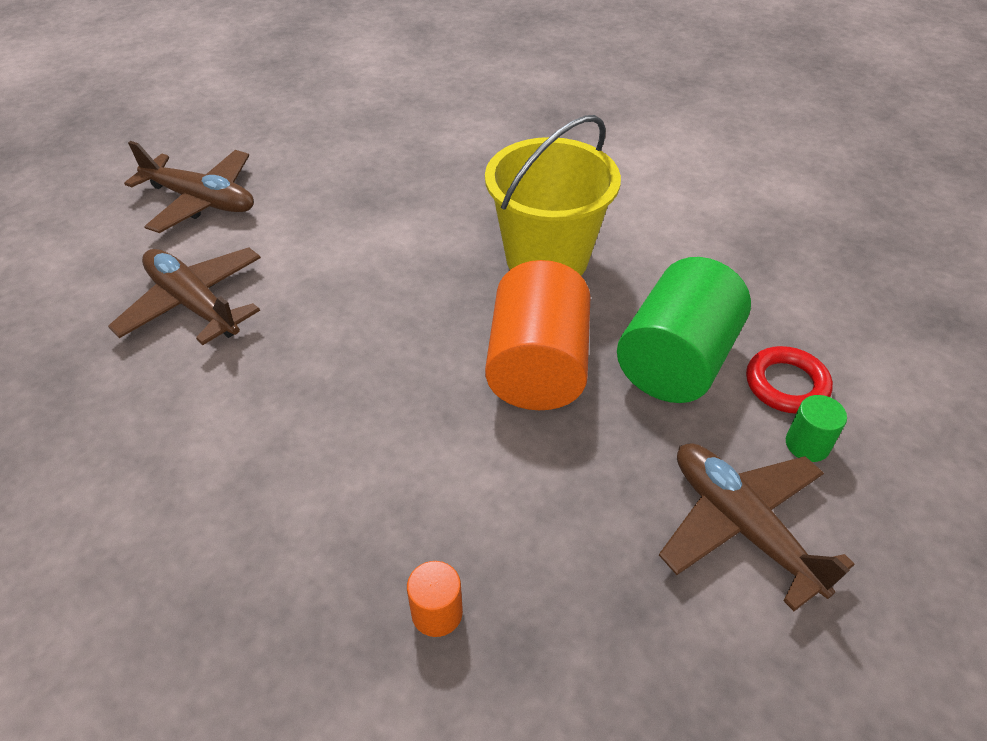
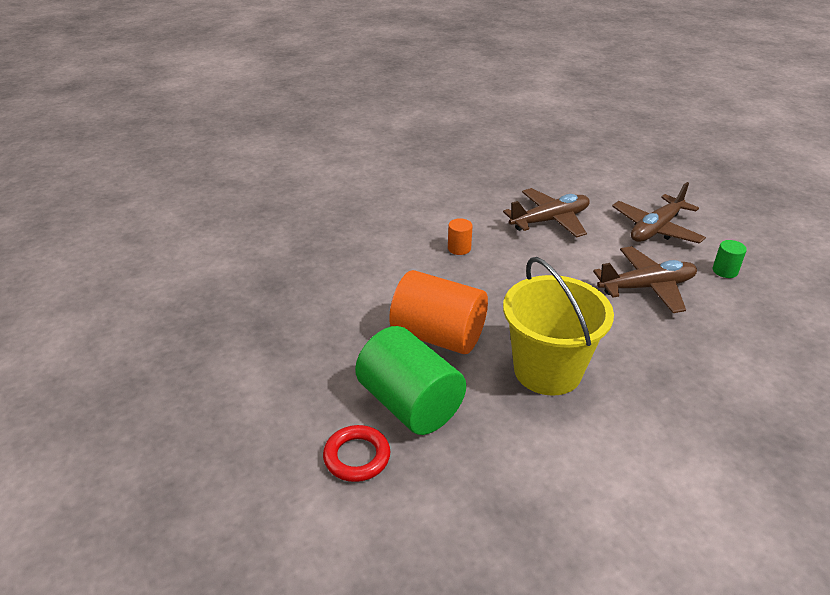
camera: 110 degrees right, 10 degrees down
(437, 613) = (307, 266): orange cylinder -> orange cylinder (459, 248)
(742, 526) = (272, 383): brown plane -> brown plane (646, 287)
(807, 444) = (302, 442): green cylinder -> green cylinder (725, 271)

